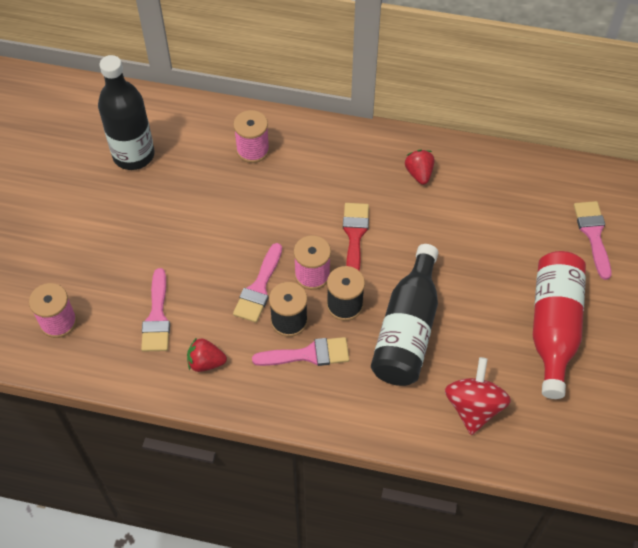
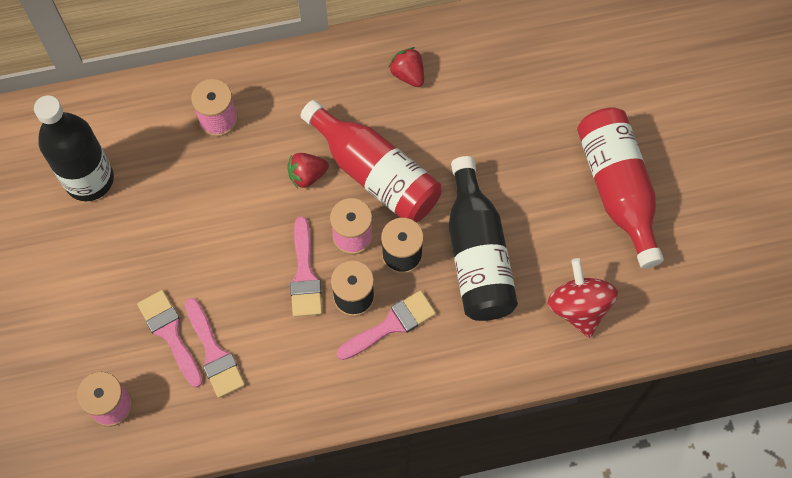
camera: 25 degrees left, 10 degrees up
(206, 362) = (291, 380): red strawberry -> red strawberry (307, 175)
(355, 235) = (375, 173): red brush -> red bottle
(593, 234) = (612, 71): pink brush -> pink brush (170, 333)

